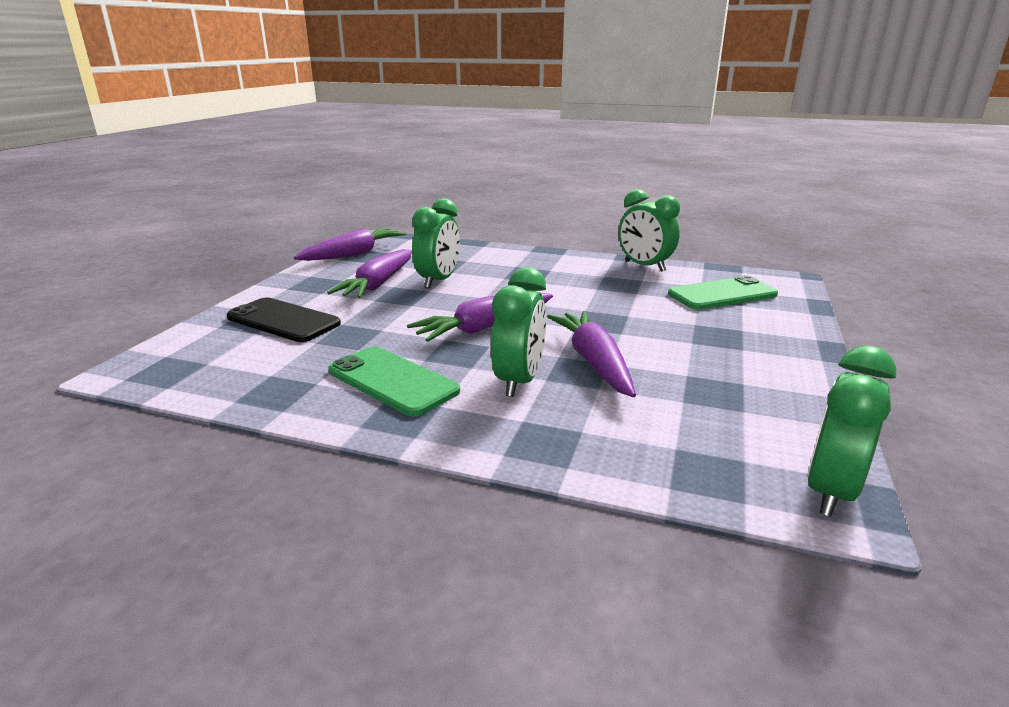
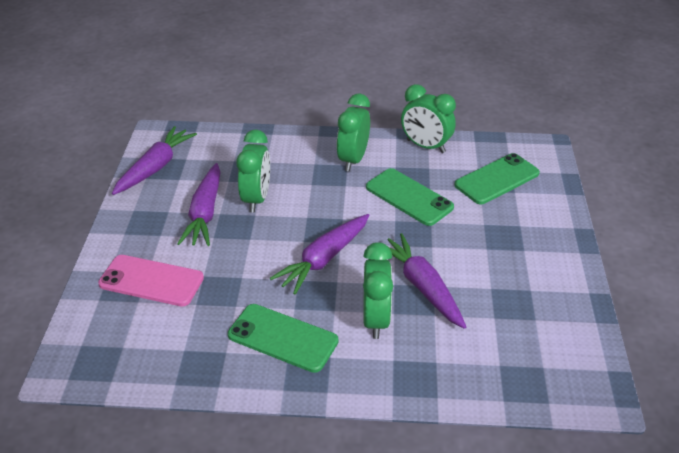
camera: 15 degrees left, 15 degrees up
(283, 320) = (151, 281): black phone -> pink phone
(609, 296) = (409, 197): none -> green phone
(830, 491) = (595, 382): green clock -> green clock (353, 160)

